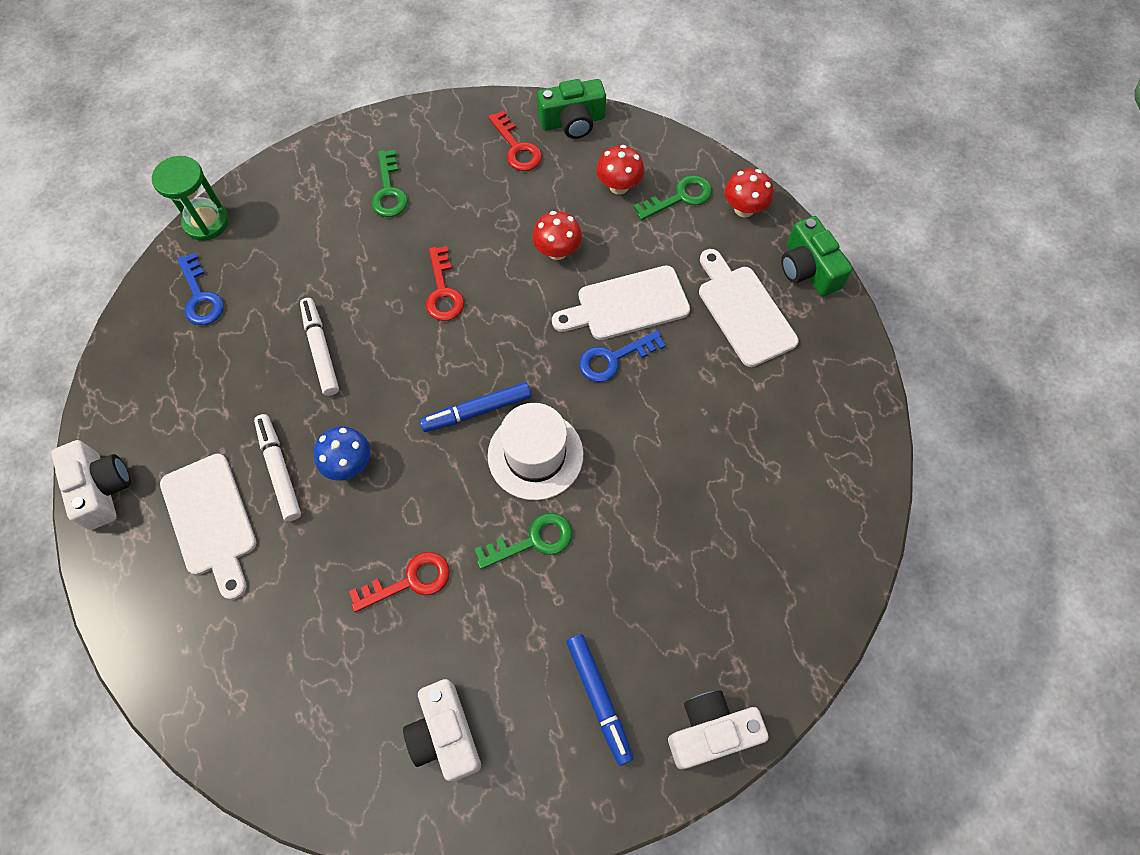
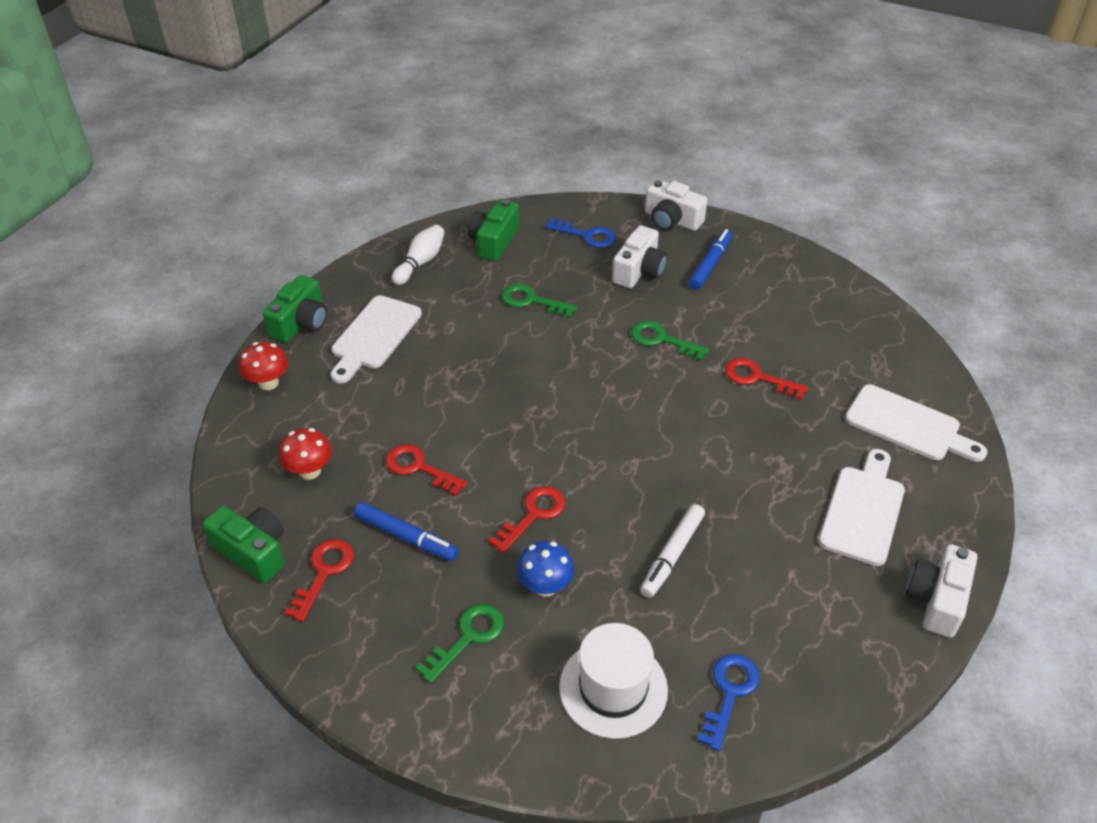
camera: 130 degrees left, 20 degrees down
(206, 222) = (657, 771): green hourglass -> none
(279, 470) = (784, 501): white marker -> none
(349, 464) = (731, 464): blue mushroom -> blue mushroom (545, 586)
(445, 734) = (808, 308): white camera -> white camera (639, 271)
(477, 411) = (610, 423): blue marker -> blue marker (406, 537)
(535, 455) = (605, 373): white hat -> white hat (613, 688)
(557, 251) = (419, 468): red mushroom -> red key
(614, 359) = (486, 378): blue key -> blue key (586, 235)
(627, 305) = (431, 397): white cutting board -> white cutting board (908, 425)
(679, 197) = (289, 426): green key -> green key (532, 301)
(814, 505) = (494, 241): none -> green camera
(828, 413) = (420, 262): none -> white bowling pin

